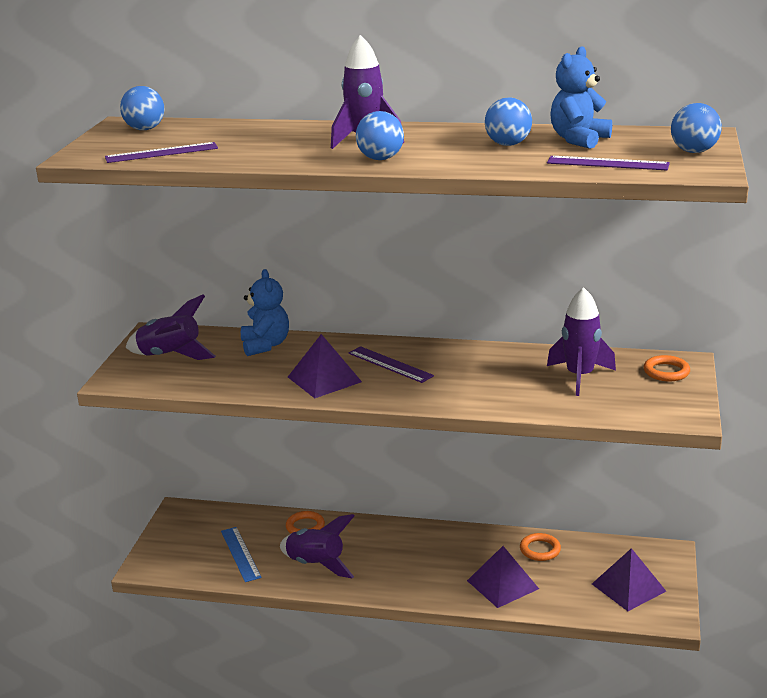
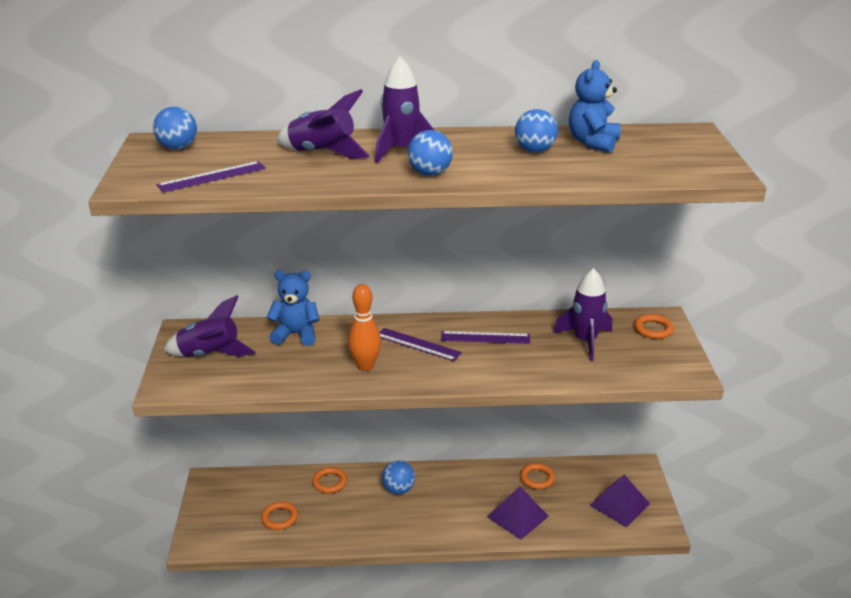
camera: 15 degrees left, 5 degrees up
(240, 554) = (279, 518): blue ruler -> orange ring
(265, 345) = (296, 334): blue teddy bear -> blue teddy bear turned 60 degrees counterclockwise
(316, 565) = (351, 519): purple rocket -> purple rocket (322, 153)
(324, 379) = (365, 366): purple pyramid -> orange bowling pin
(607, 163) = (635, 168): purple ruler -> purple ruler (485, 337)
(694, 151) = (698, 151): blue ball -> blue ball (398, 489)

